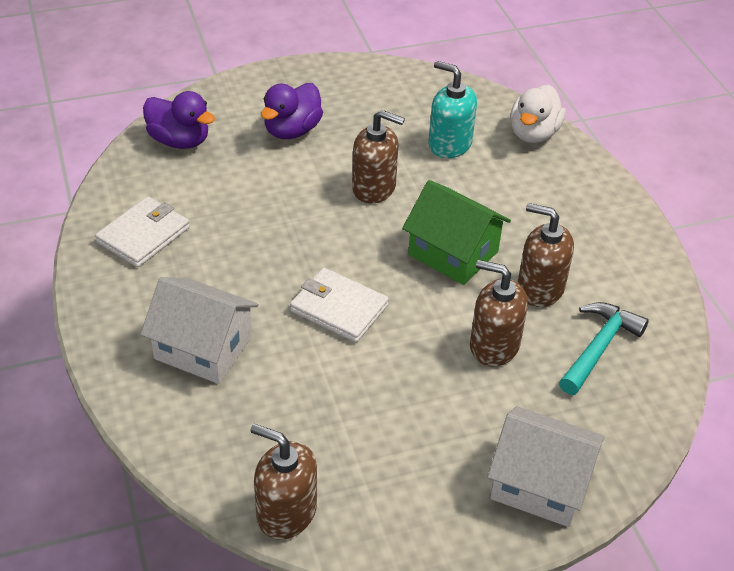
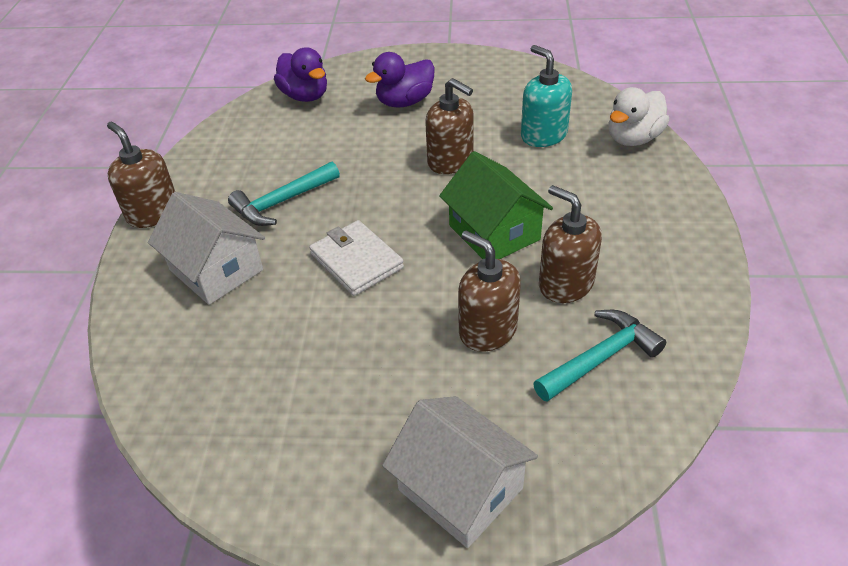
camera: 25 degrees right, 0 degrees up
(143, 235) = (228, 165): white wallet -> none
(228, 264) = (282, 202): none -> turquoise hammer
(286, 512) = (192, 443): brown soap dispenser -> brown soap dispenser (153, 213)

